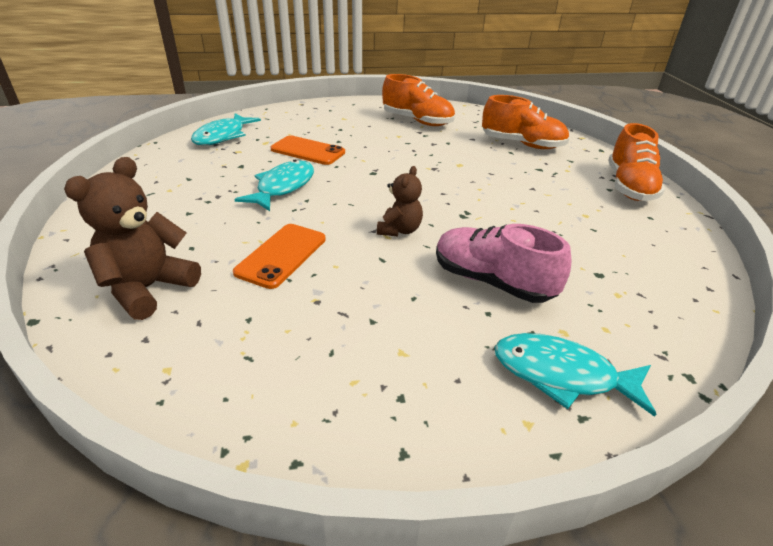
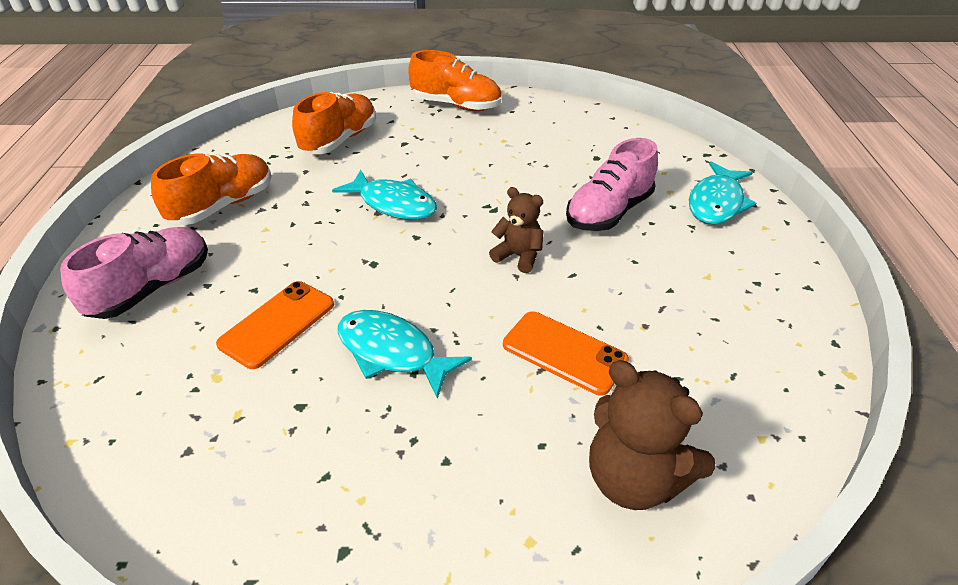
camera: 80 degrees left, 5 degrees up
(223, 136) = (156, 441): turquoise fish -> turquoise fish (393, 204)
(334, 117) = (152, 288): none -> pink shoe

